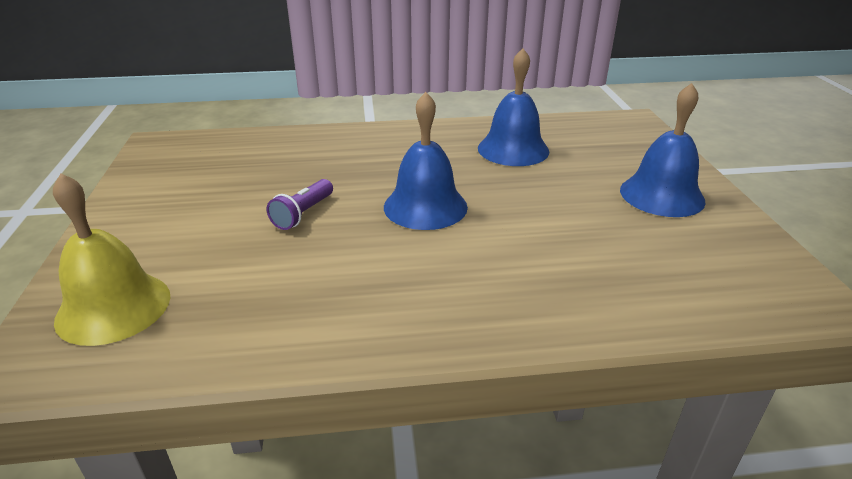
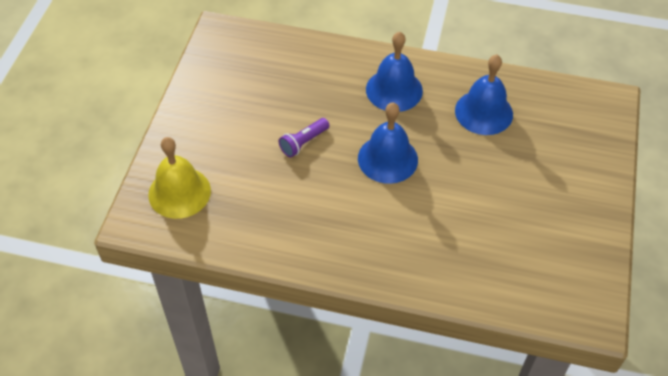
camera: 20 degrees right, 20 degrees up
(662, 195) = (565, 196): blue bell -> blue bell (394, 90)

